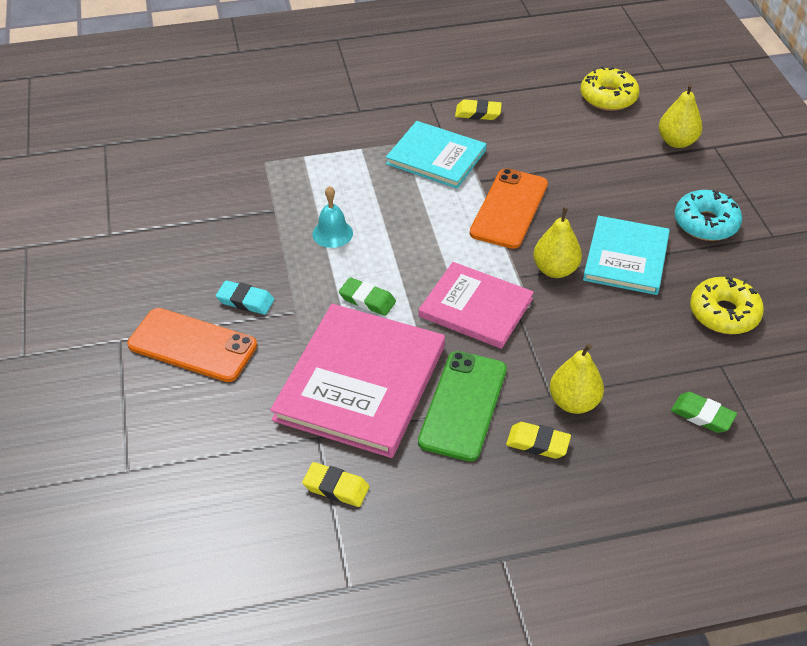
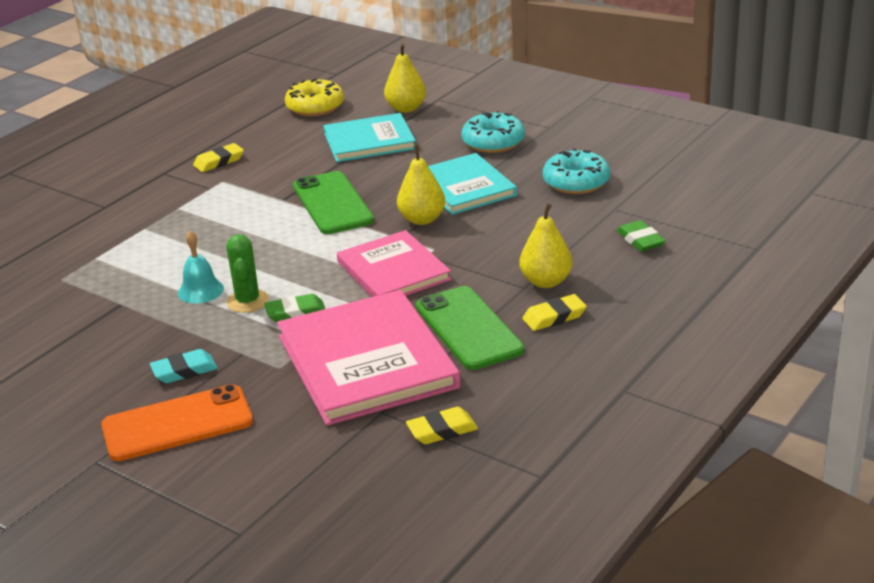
camera: 40 degrees left, 15 degrees down
(349, 265) = (247, 301): none -> green cactus
(436, 157) = (223, 203): turquoise book -> turquoise book (369, 141)
(476, 308) = (393, 271): pink book -> pink book turned 75 degrees clockwise
(509, 209) = (332, 203): orange phone -> green phone
(702, 415) = (640, 240): green eraser -> green eraser turned 75 degrees clockwise
(724, 313) = (576, 182): yellow donut -> turquoise donut

